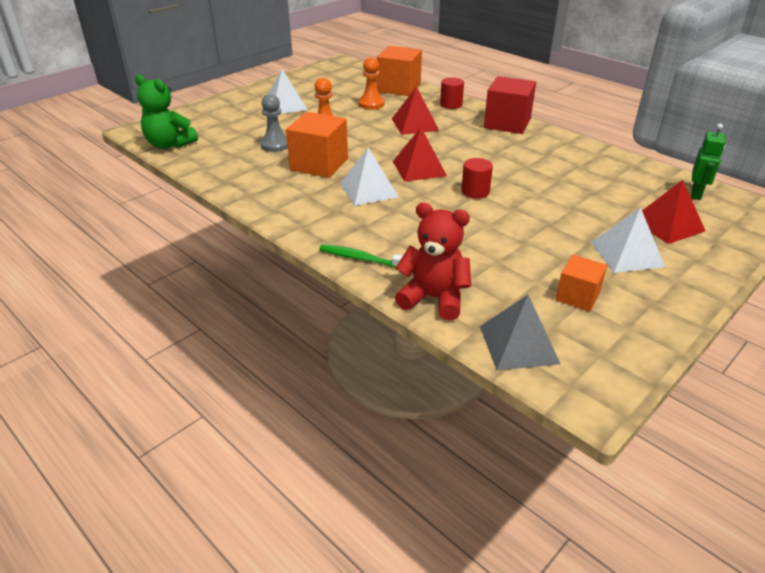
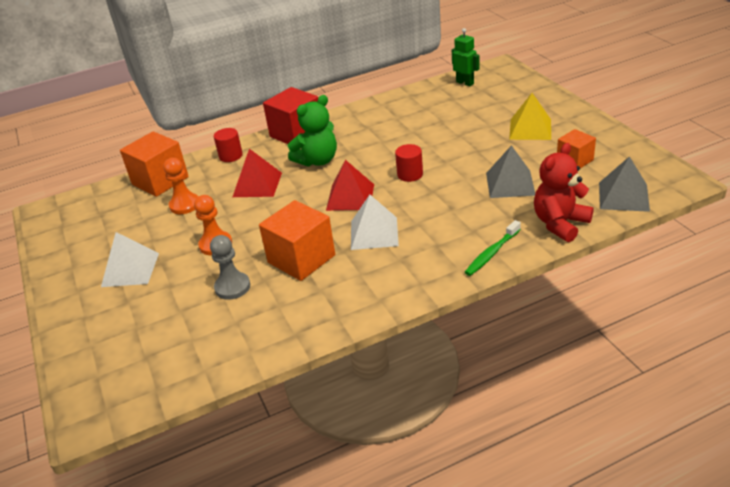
camera: 65 degrees left, 0 degrees up
(169, 144) = (162, 383): green teddy bear -> green teddy bear (317, 161)
(495, 254) = (510, 183): none -> grey pyramid
(626, 254) = (530, 129): white pyramid -> yellow pyramid
(667, 225) = (500, 104): red pyramid -> none

